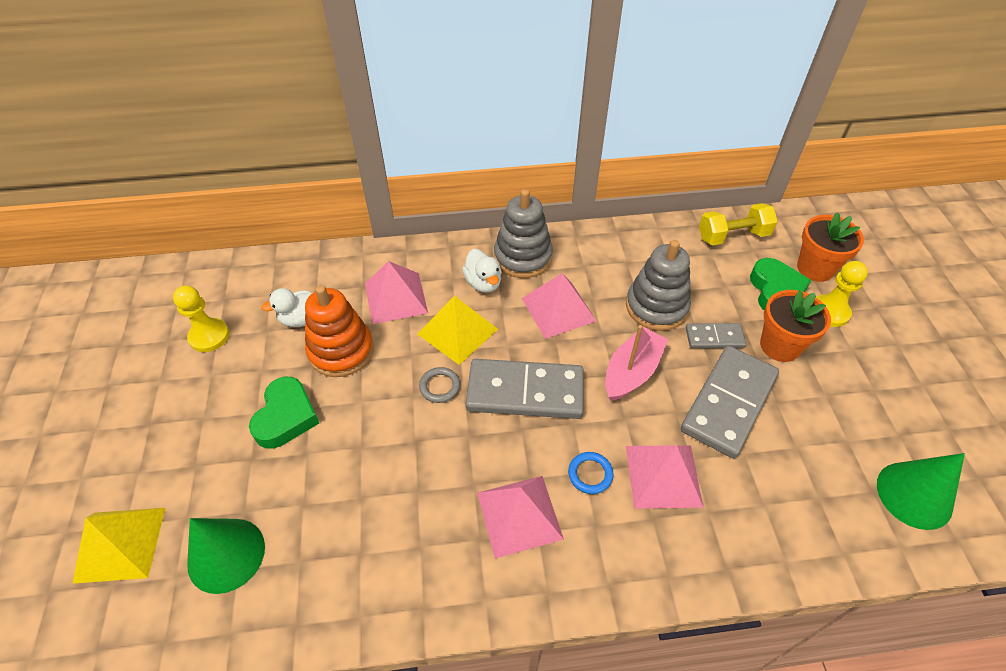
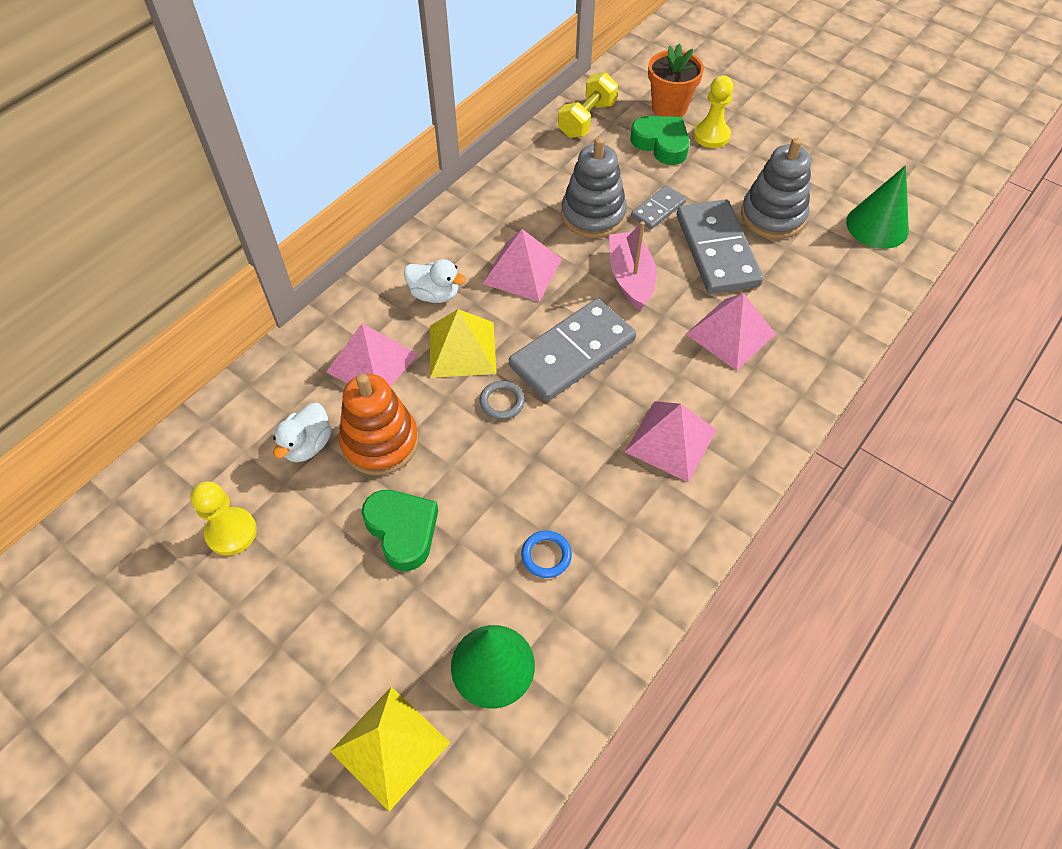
camera: 45 degrees left, 5 degrees up
(523, 257) = (442, 249): grey stacking toy -> grey stacking toy (772, 216)
(590, 474) = (684, 372): blue ring -> blue ring (546, 555)
(780, 346) = (706, 184): orange flower pot -> none

